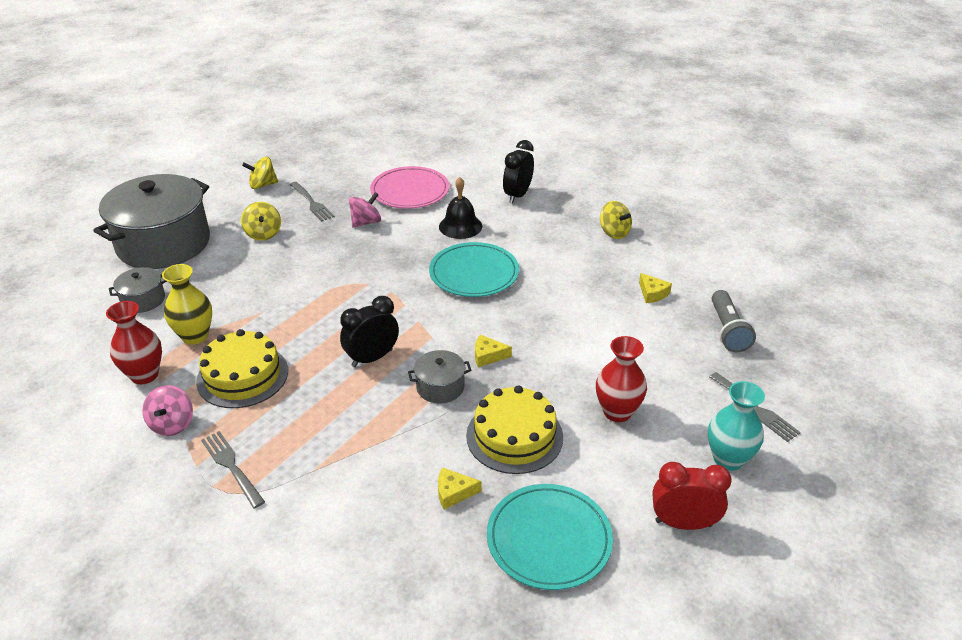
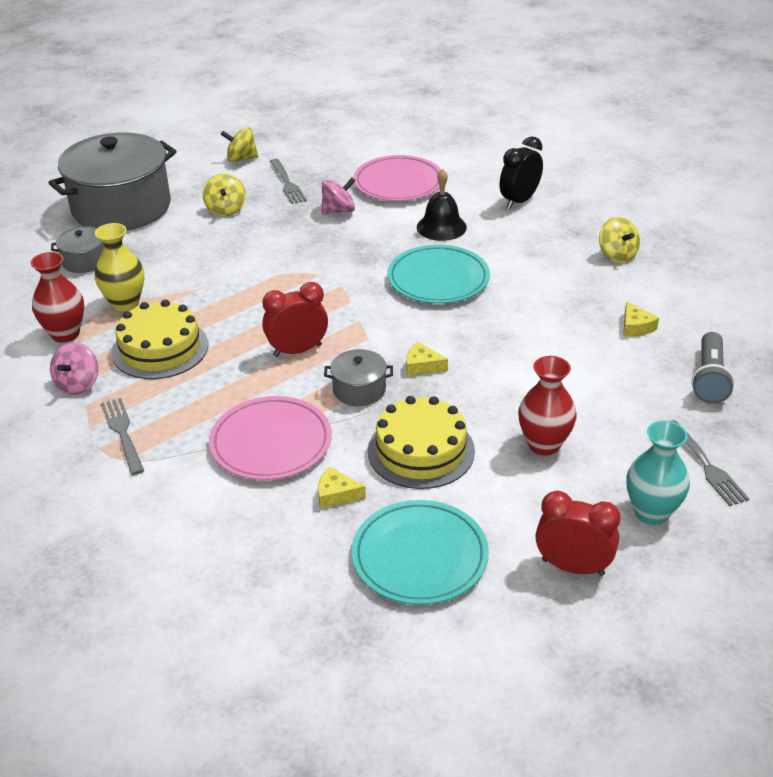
camera: 15 degrees right, 0 degrees up
(372, 358) = (297, 350): black clock -> red clock
(377, 451) = (271, 442): none -> pink plate

